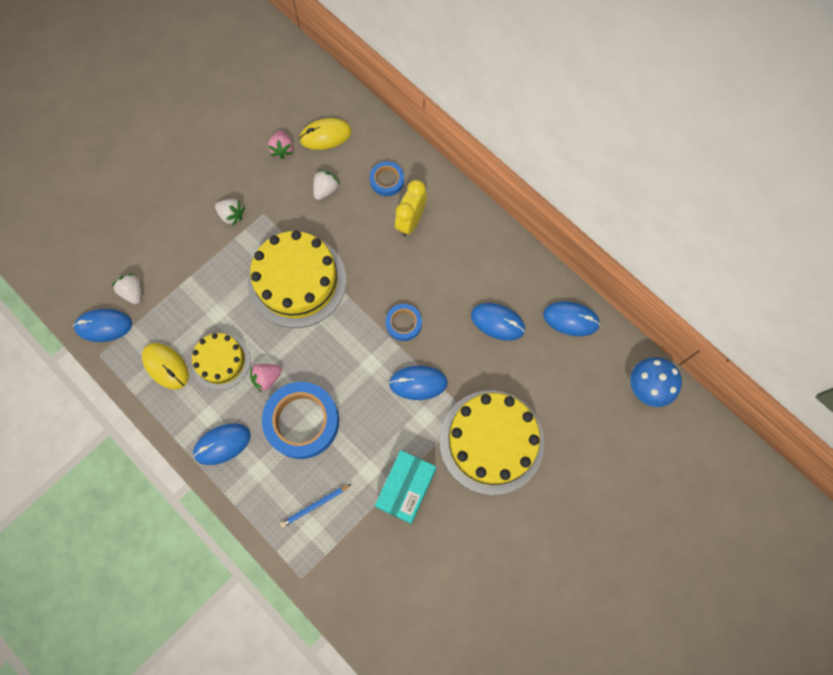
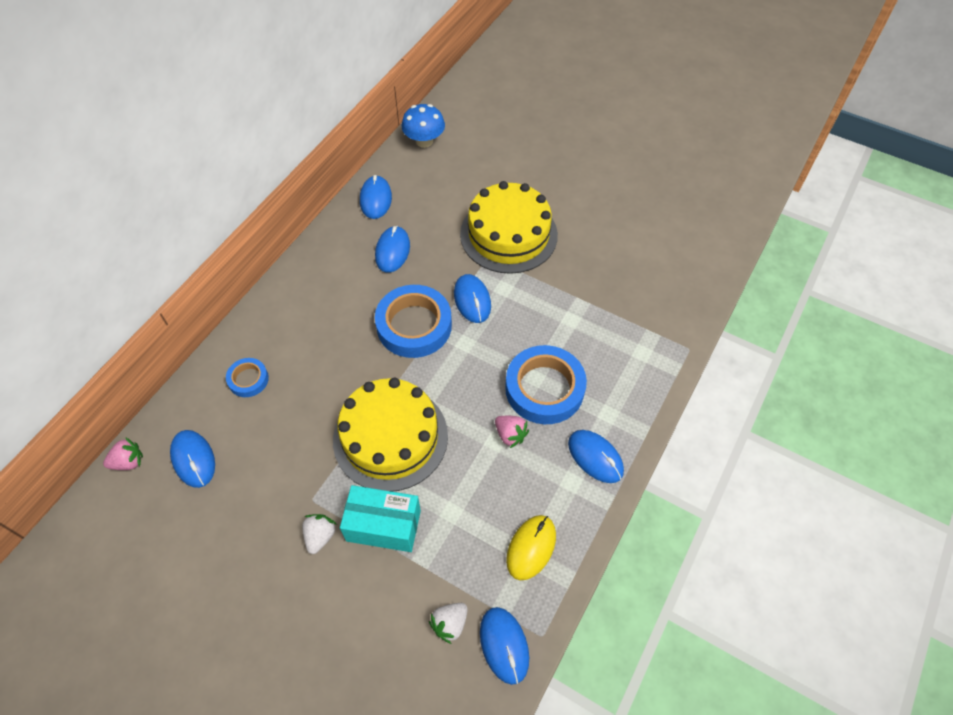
camera: 105 degrees left, 15 degrees down
(221, 361) = (506, 488): yellow cake -> none
(282, 149) = (218, 504): pink strawberry -> pink strawberry (128, 462)
(315, 505) = (620, 355): blue pencil -> none
(325, 135) = (193, 459): yellow mouse -> blue mouse
(326, 190) = (269, 439): white strawberry -> none
(403, 323) = (414, 325): blue tape -> blue tape, size x1.97
(406, 488) = (575, 287): turquoise box -> turquoise box (383, 525)
(410, 221) = (296, 345): yellow clock -> none

